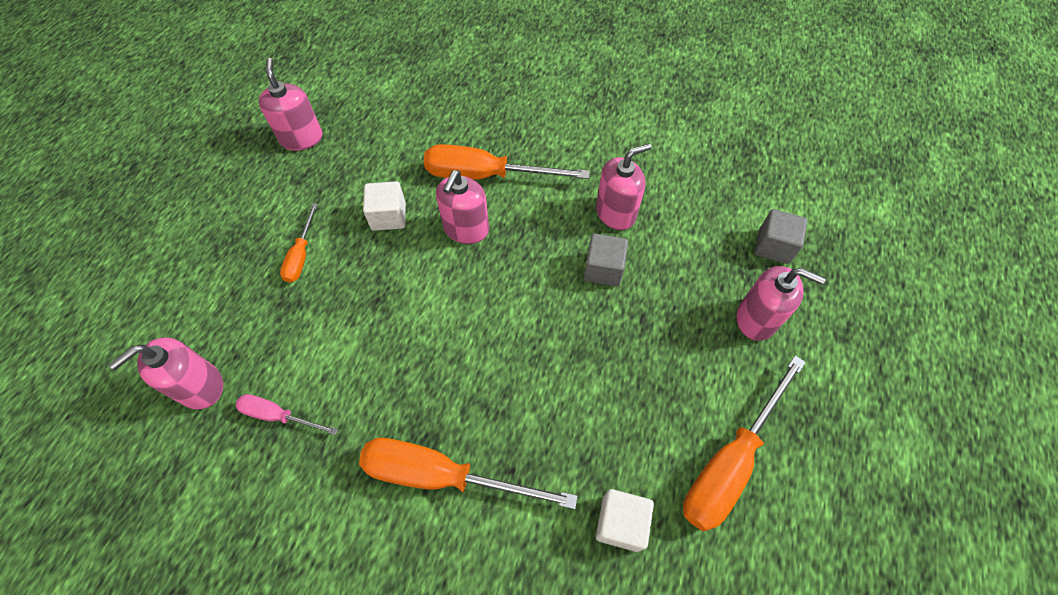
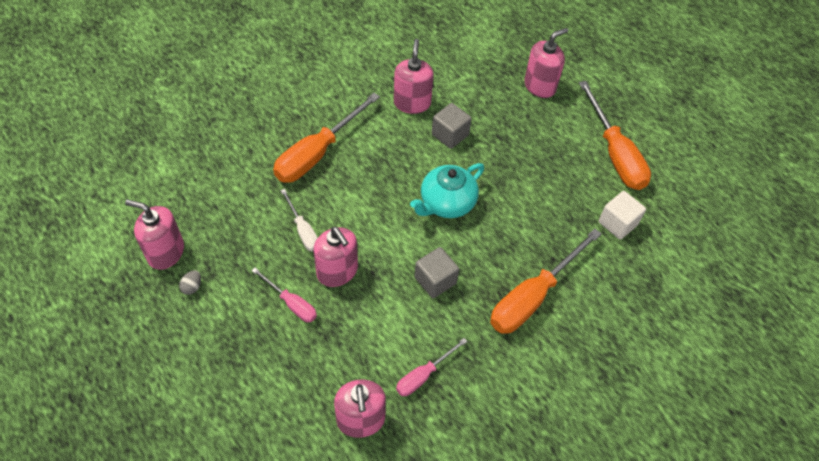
camera: 60 degrees left, 5 degrees down
(277, 176) = (192, 287): none -> grey egg
(301, 255) = (291, 303): orange screwdriver -> pink screwdriver
(388, 216) = (303, 230): white cube -> white screwdriver
(466, 229) = (355, 190): pink soap dispenser -> pink soap dispenser (337, 271)
(509, 317) = (446, 203): none -> turquoise teapot
(773, 246) = (499, 47): grey cube -> grey cube (435, 280)

